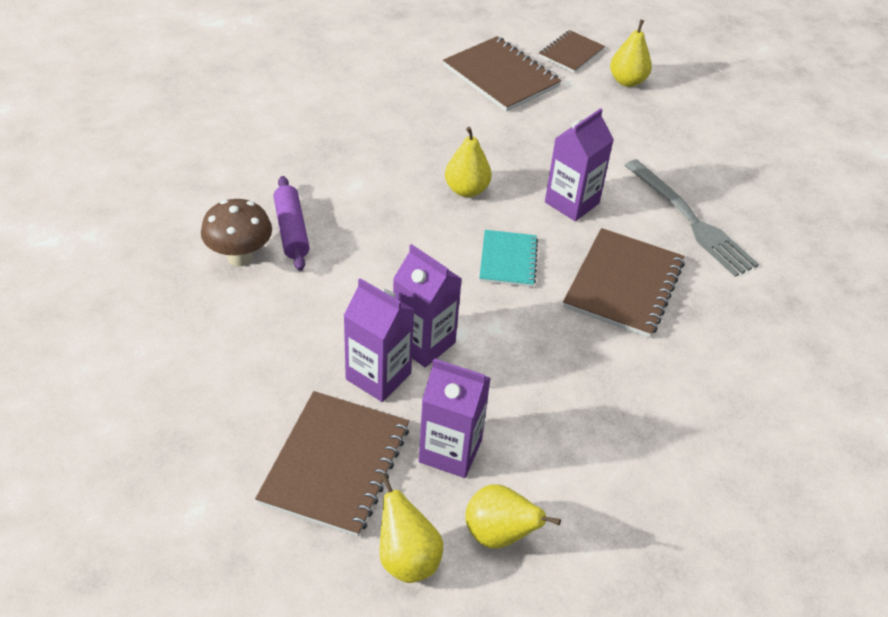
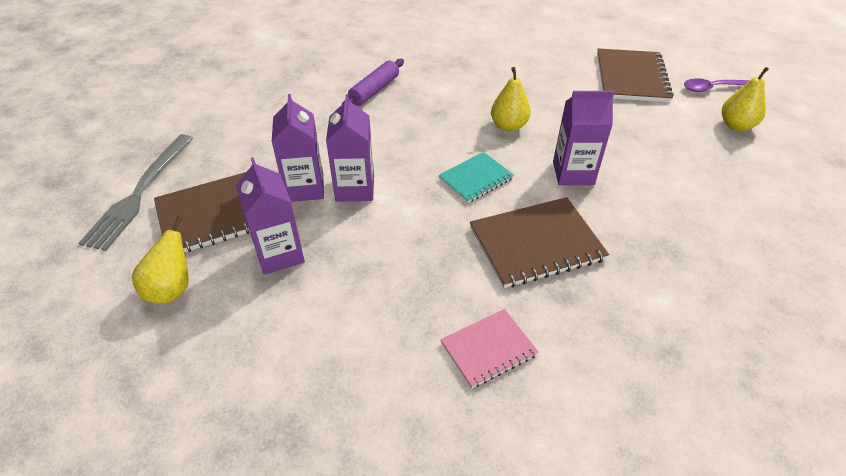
camera: 50 degrees right, 0 degrees up
(240, 257) = (330, 88): brown mushroom -> none
(499, 534) = (232, 320): yellow pear -> none
(571, 53) = (711, 88): brown notebook -> purple spoon
(690, 220) = (657, 238): grey fork -> grey fork (140, 193)
(697, 391) = (488, 349): none -> pink notebook

